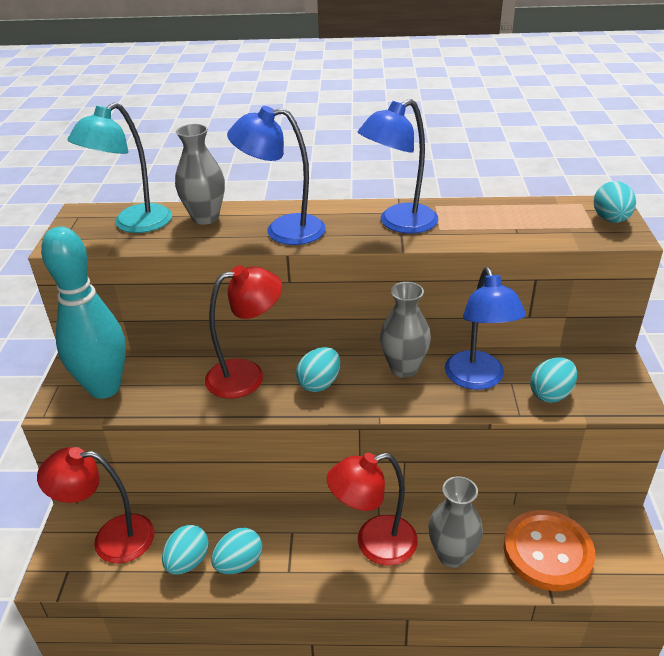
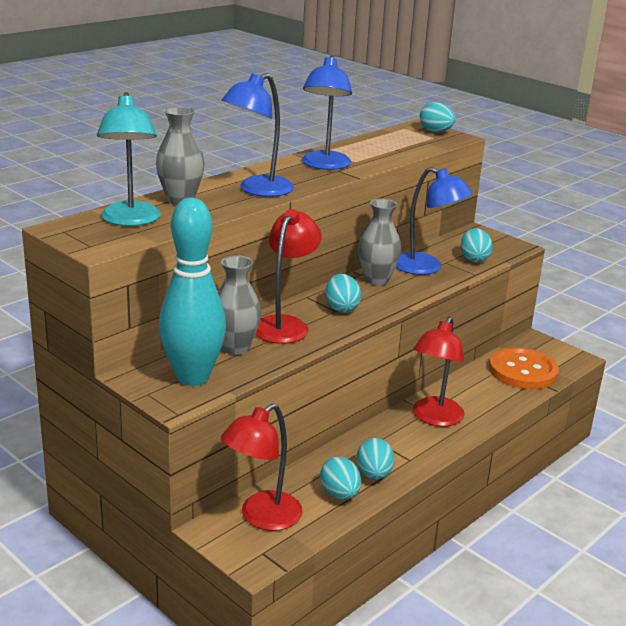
camera: 50 degrees left, 10 degrees down
(452, 555) = (482, 399): grey vase -> grey vase (235, 348)

